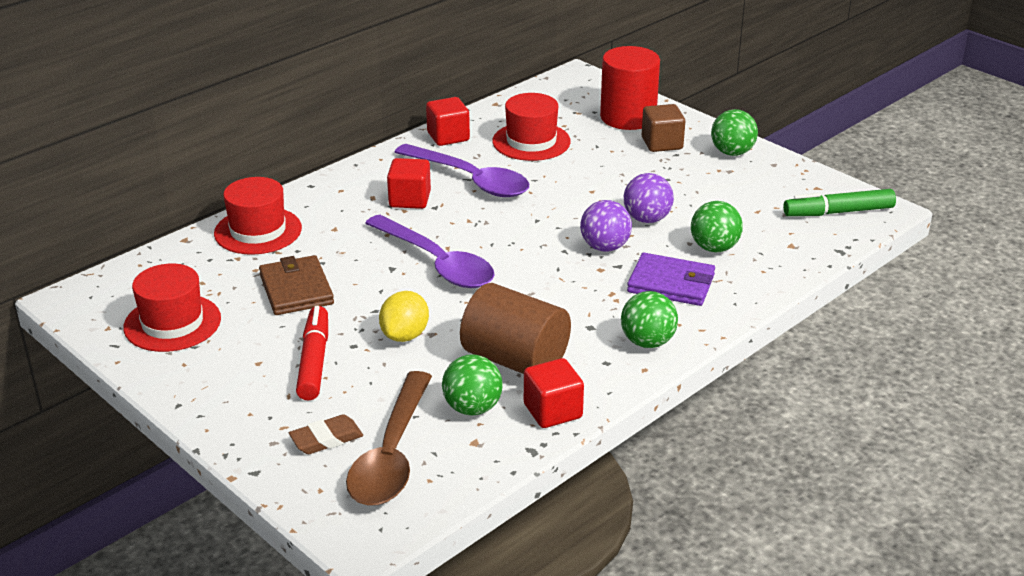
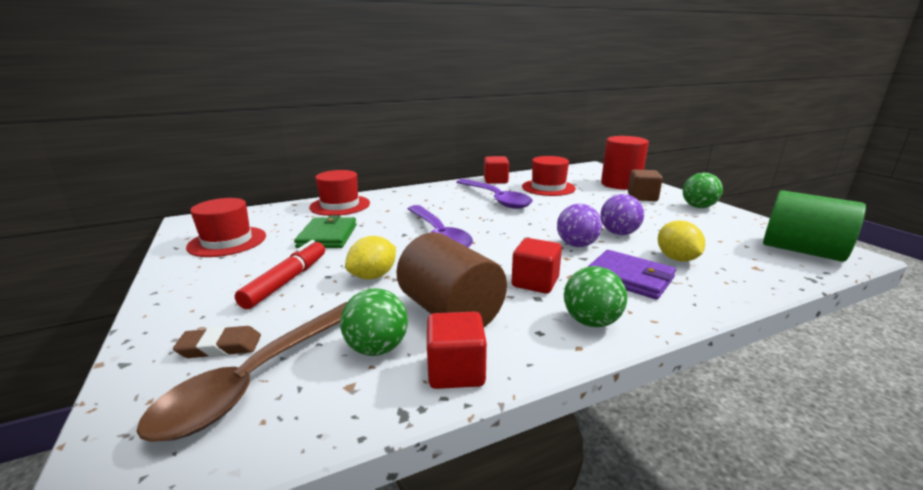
camera: 20 degrees right, 10 degrees down
(296, 289) = (328, 236): brown wallet -> green wallet
(410, 199) = (448, 203): red cube -> red cube (535, 282)
(714, 248) = (676, 259): green ball -> yellow lemon
(838, 212) = (802, 251): green marker -> green cylinder

